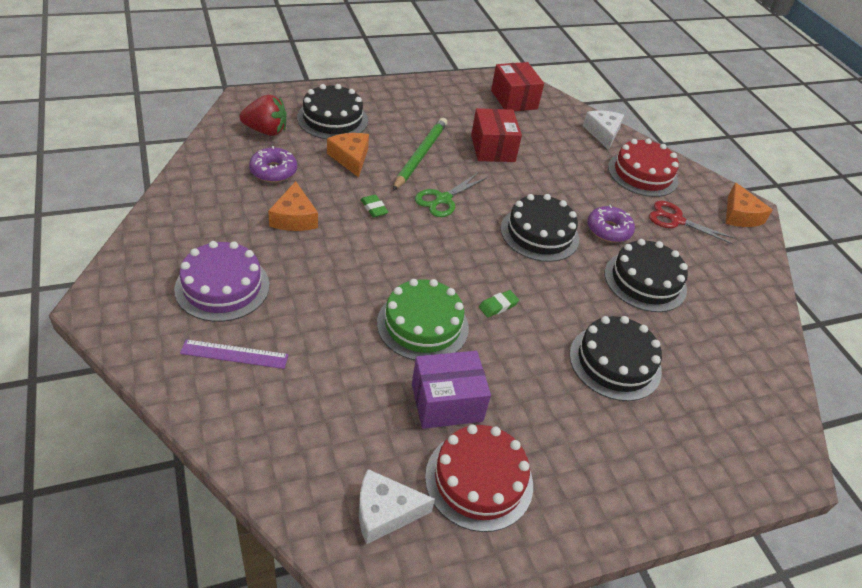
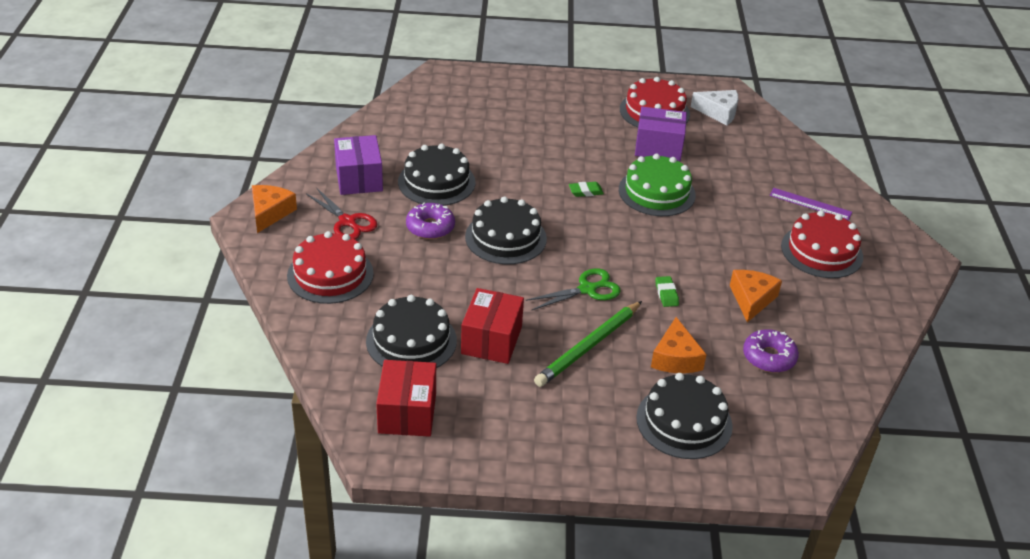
camera: 155 degrees left, 5 degrees down
(222, 287) = (821, 251): purple cake -> red cake
(266, 131) = (774, 417): red strawberry -> none
(603, 133) = (326, 335): white cheese -> none
(615, 362) = (515, 141): black cake -> black cake (411, 341)
(712, 267) = (359, 179): none -> purple box

